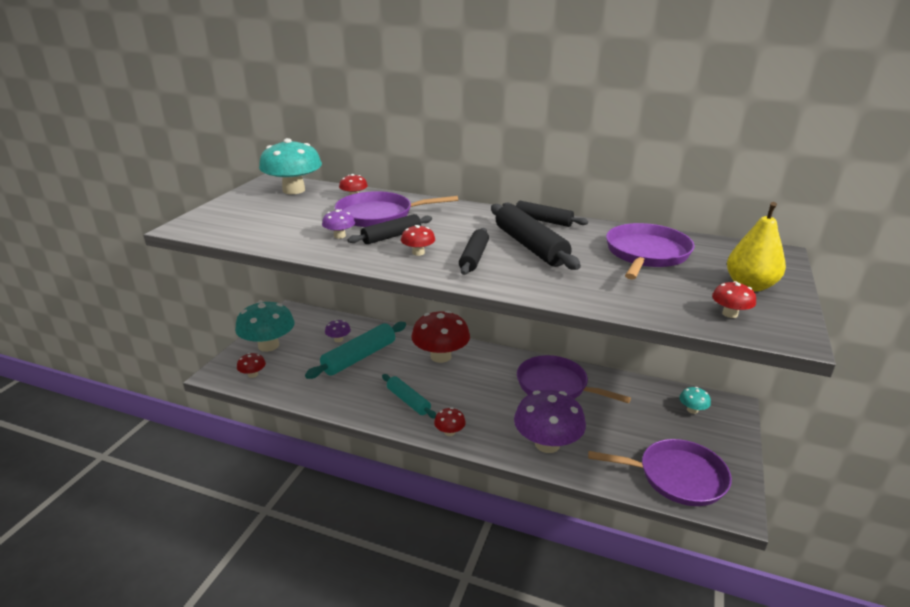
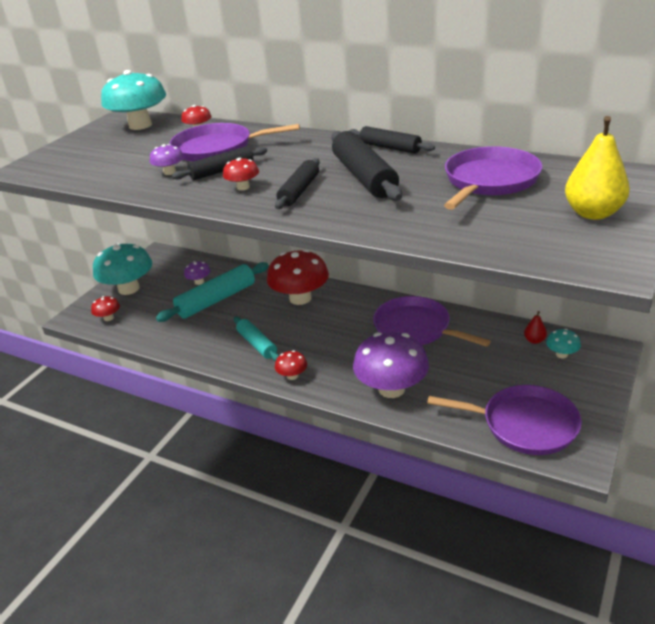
camera: 10 degrees right, 5 degrees up
(665, 397) = (534, 340): none -> red pear
(730, 314) = (554, 245): red mushroom -> none

